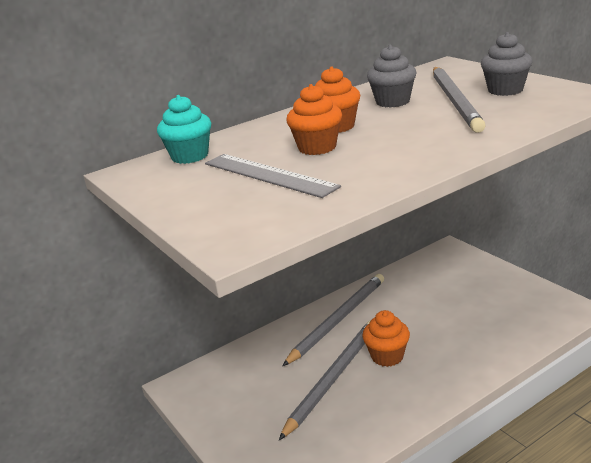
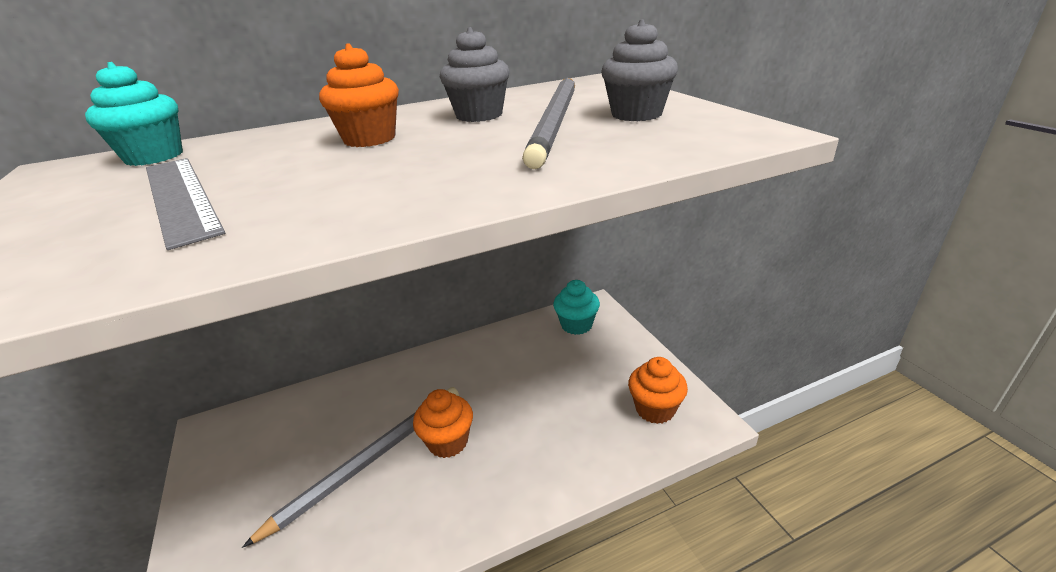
camera: 10 degrees right, 5 degrees up
(317, 147) = (302, 164): orange cupcake -> orange cupcake (655, 409)
(338, 320) = (425, 377): grey pencil -> none
(442, 264) = (576, 325): none -> turquoise cupcake

